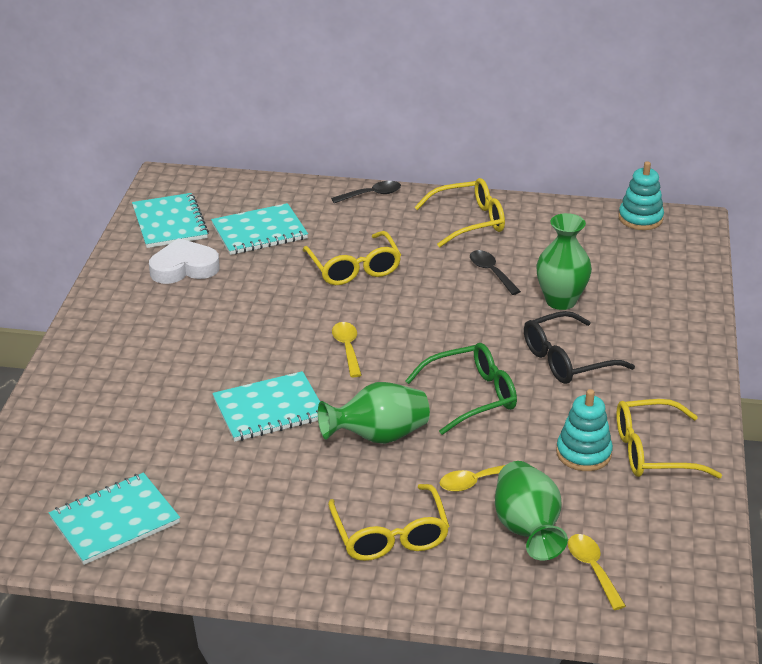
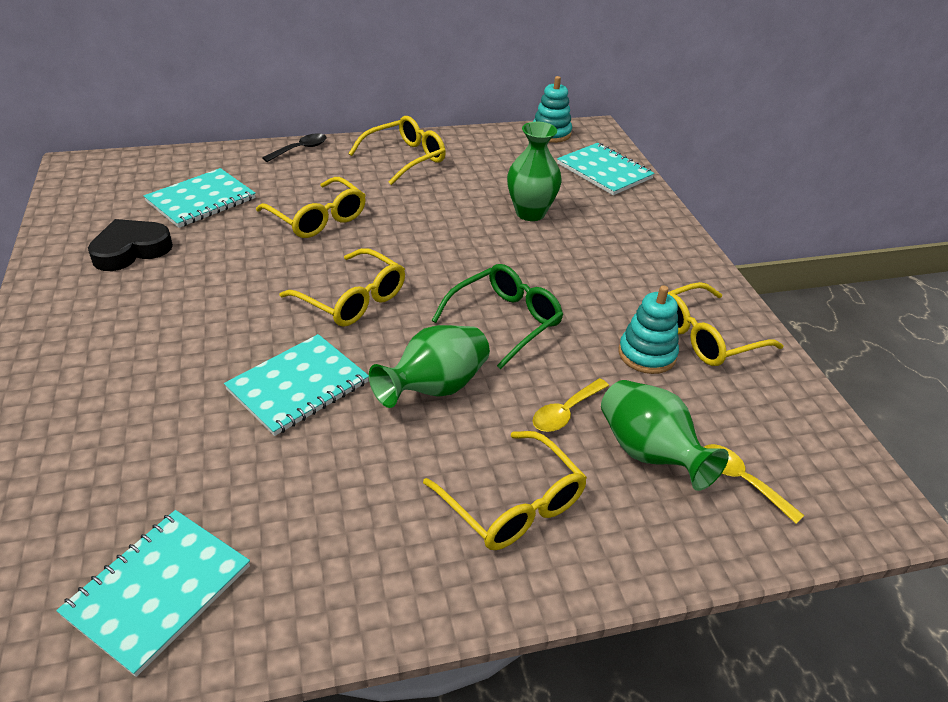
camera: 25 degrees left, 5 degrees up
(170, 223) = (96, 207): turquoise notebook -> turquoise notebook (604, 171)
(184, 268) = (131, 250): white heart -> black heart
(347, 348) = (351, 299): yellow spoon -> yellow glasses
(491, 272) = (452, 199): black spoon -> none
(568, 359) = (571, 265): black glasses -> none

